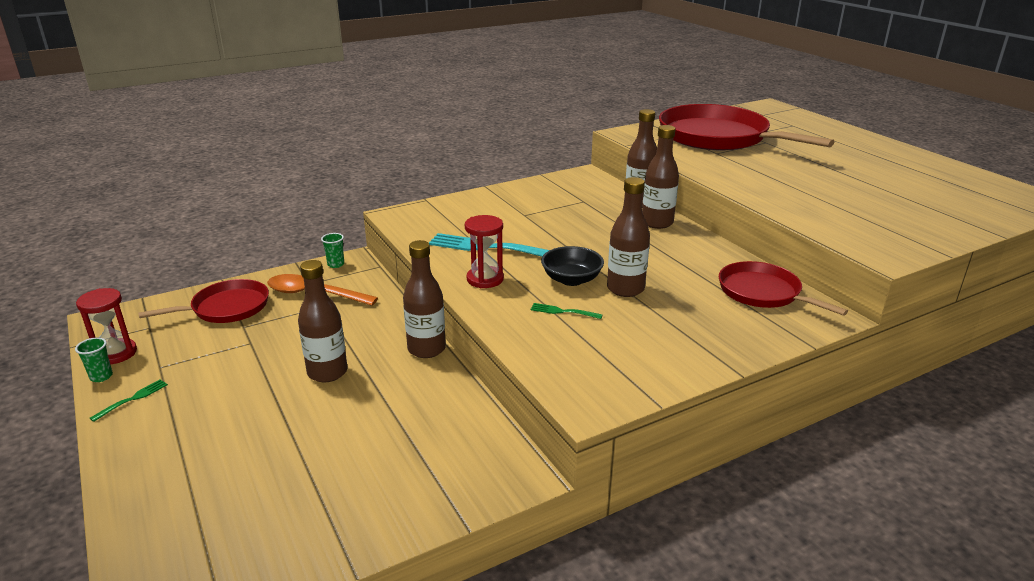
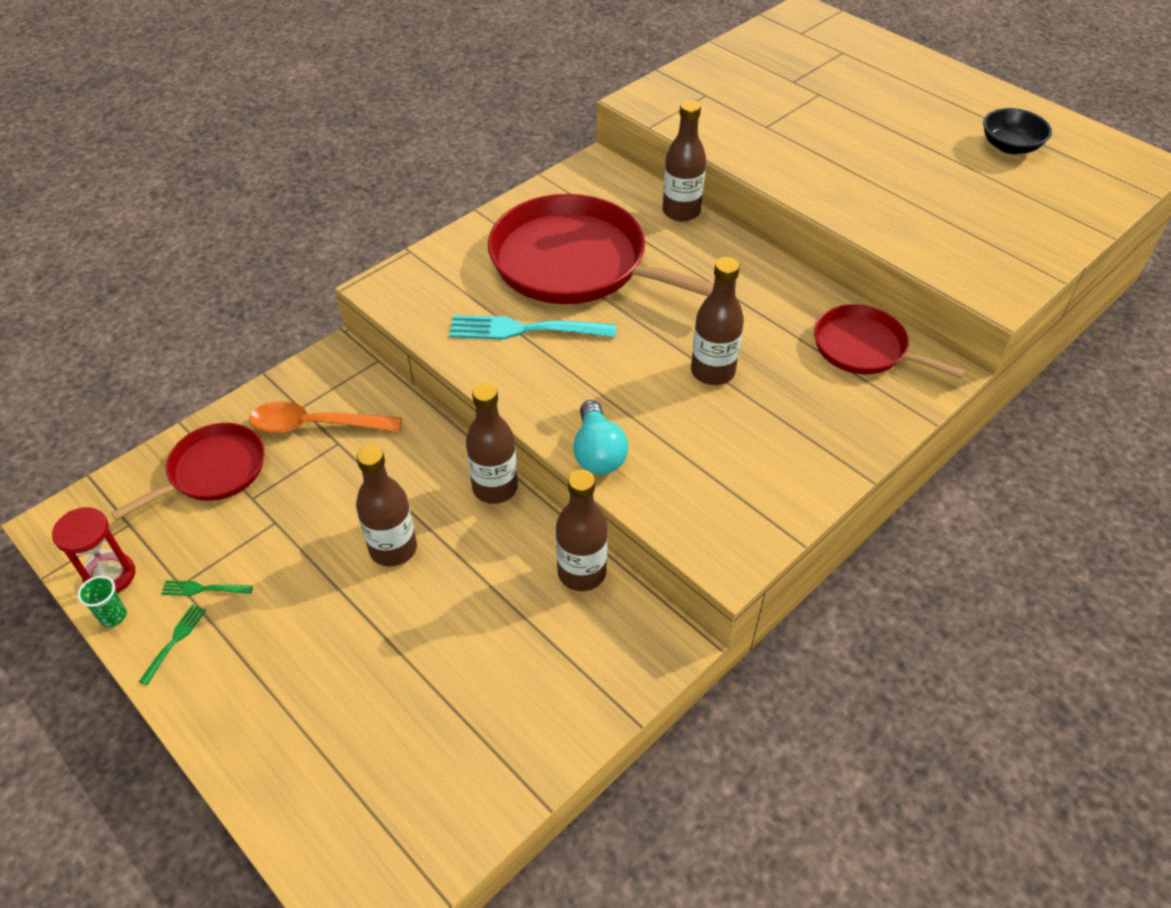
camera: 15 degrees left, 20 degrees up
(336, 264) = (319, 368): green cup -> none
(485, 279) = (544, 386): red hourglass -> none
(508, 321) = (598, 453): none -> turquoise light bulb
(563, 311) = (655, 423): green fork -> green fork (204, 589)
(571, 279) = (646, 367): black bowl -> black bowl (1010, 146)
(657, 223) = (714, 247): brown bottle -> brown bottle (581, 573)
(718, 137) = (759, 92): red pan -> red pan (576, 263)

